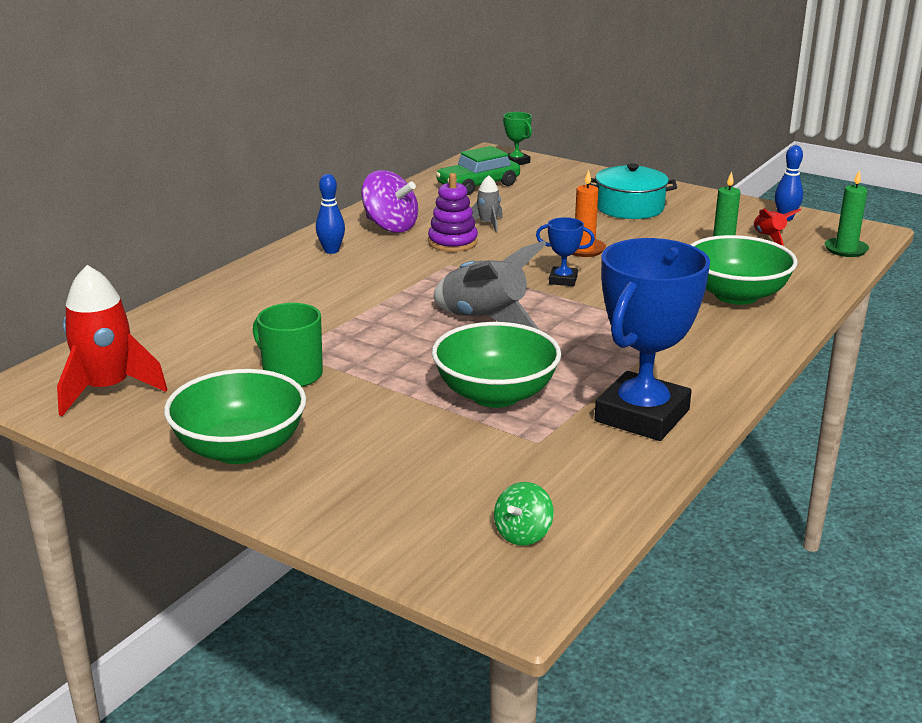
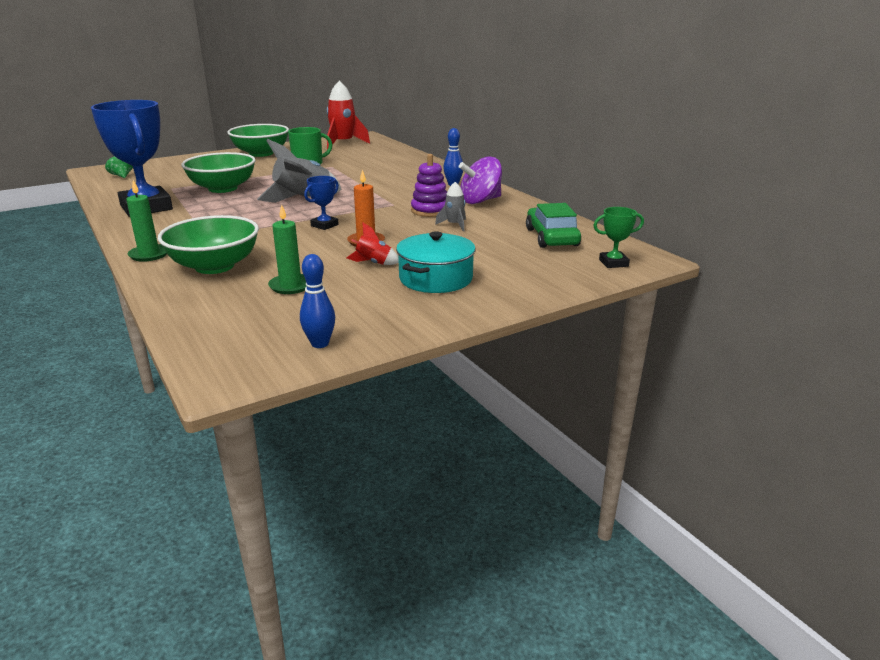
camera: 115 degrees right, 0 degrees up
(769, 237) = (288, 317): red rocket -> red rocket (373, 263)
(846, 249) = (207, 343): green candle -> green candle (149, 255)

